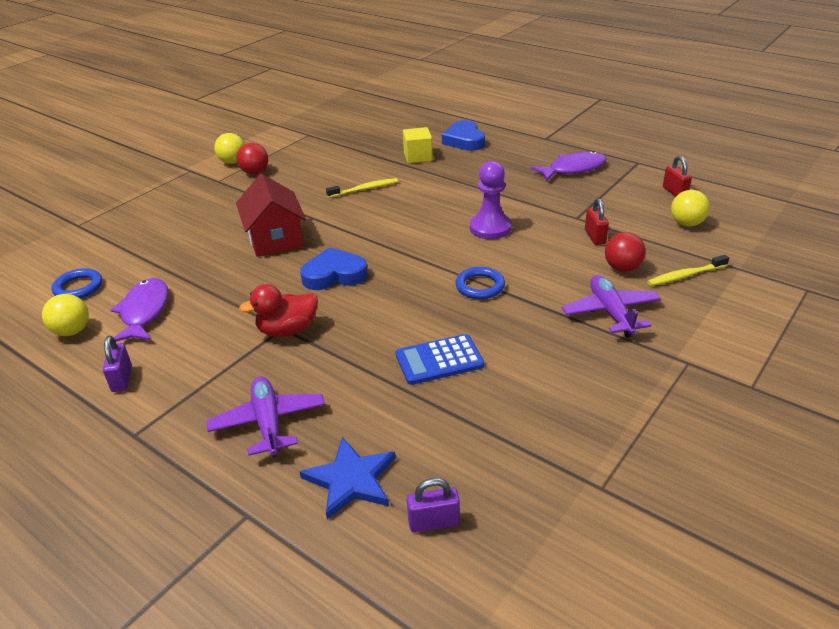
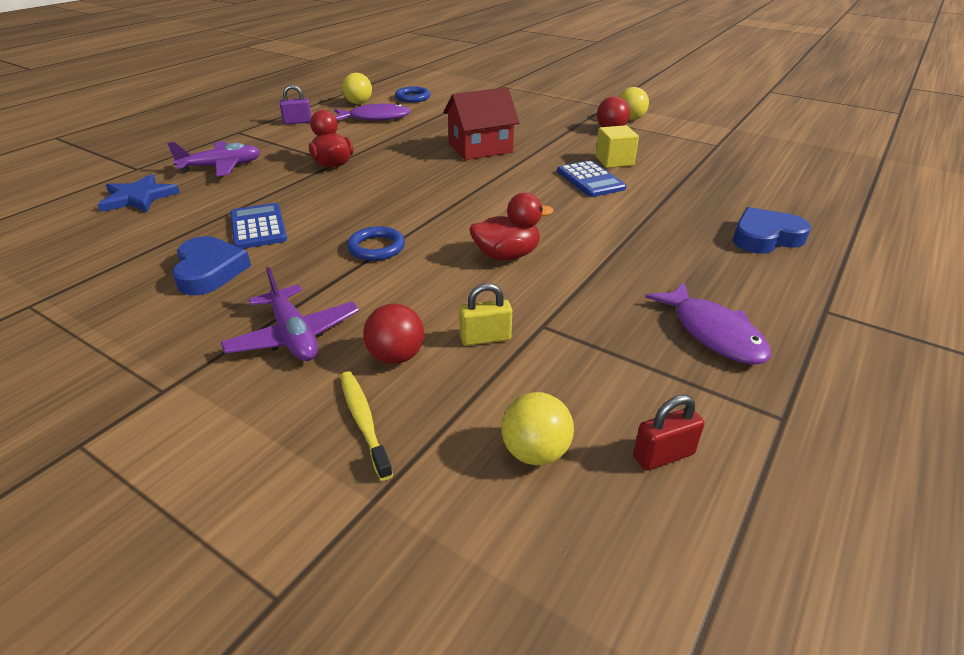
camera: 85 degrees right, 0 degrees up
(334, 275) = (414, 176): blue heart -> blue heart (209, 271)
(364, 189) = (590, 180): yellow toothbrush -> blue calculator
(418, 157) = (691, 206): yellow cube -> yellow cube (614, 161)
(433, 522) = (68, 228): purple padlock -> none
(490, 228) = (507, 255): purple pawn -> red duck
(595, 237) = (485, 338): red padlock -> yellow padlock
(610, 312) = (294, 336): purple plane -> purple plane turned 75 degrees clockwise

